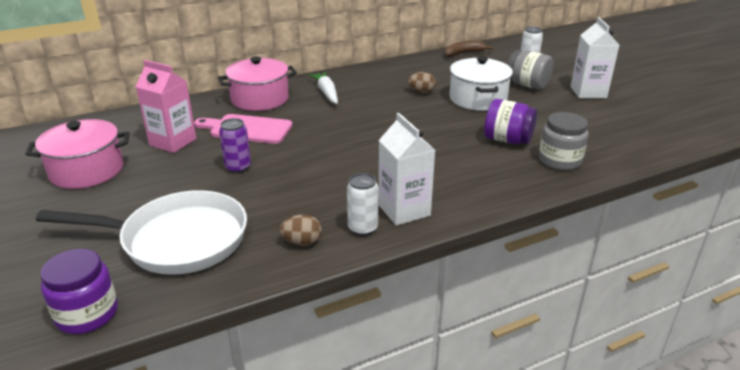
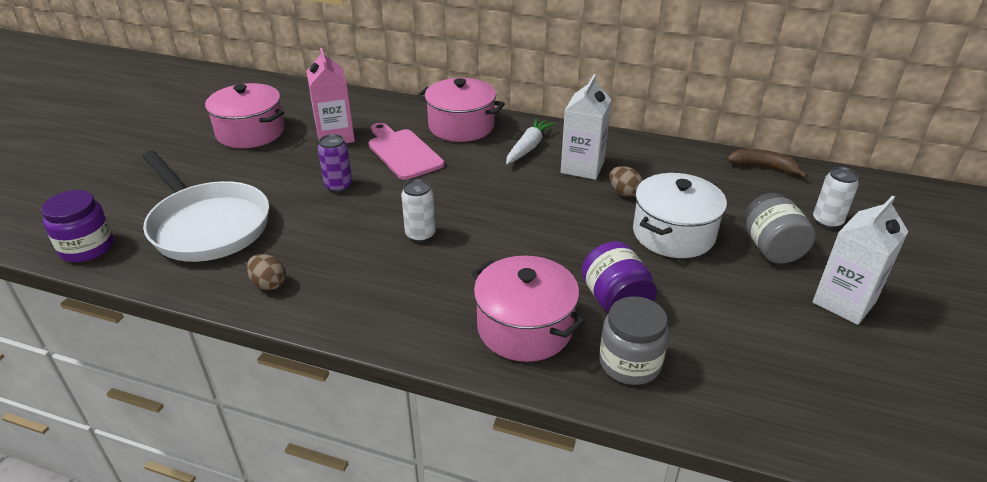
camera: 45 degrees right, 5 degrees up
(363, 228) = (326, 303): white can -> white can (420, 235)
(404, 210) = (384, 310): white carton -> white carton (582, 167)
(490, 174) = (525, 328): none -> pink pot

